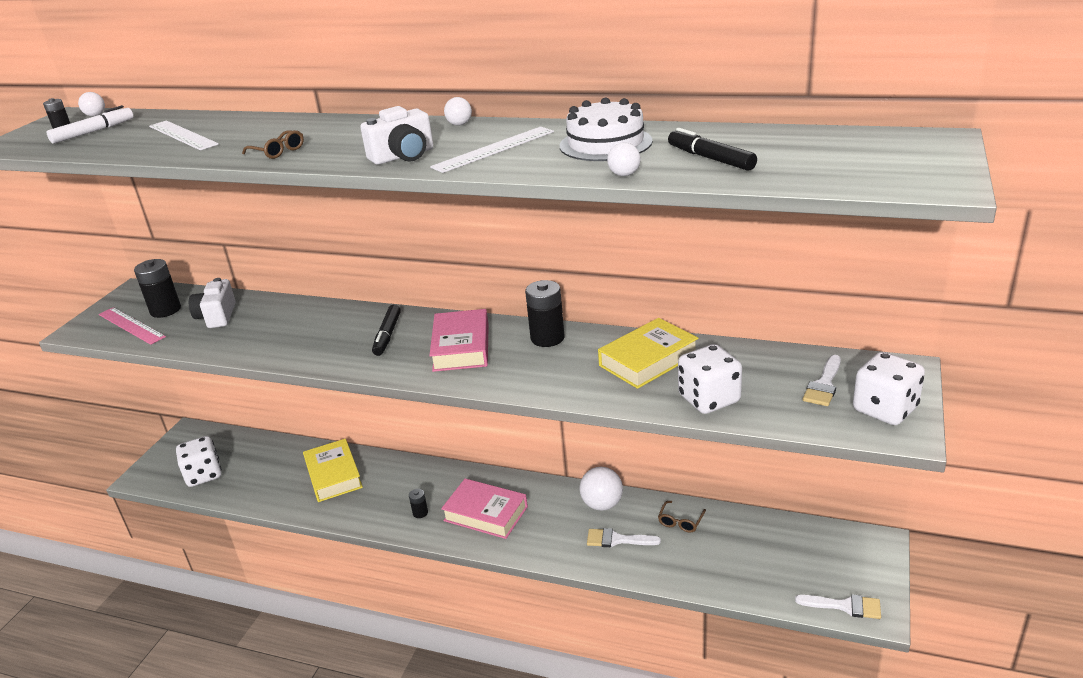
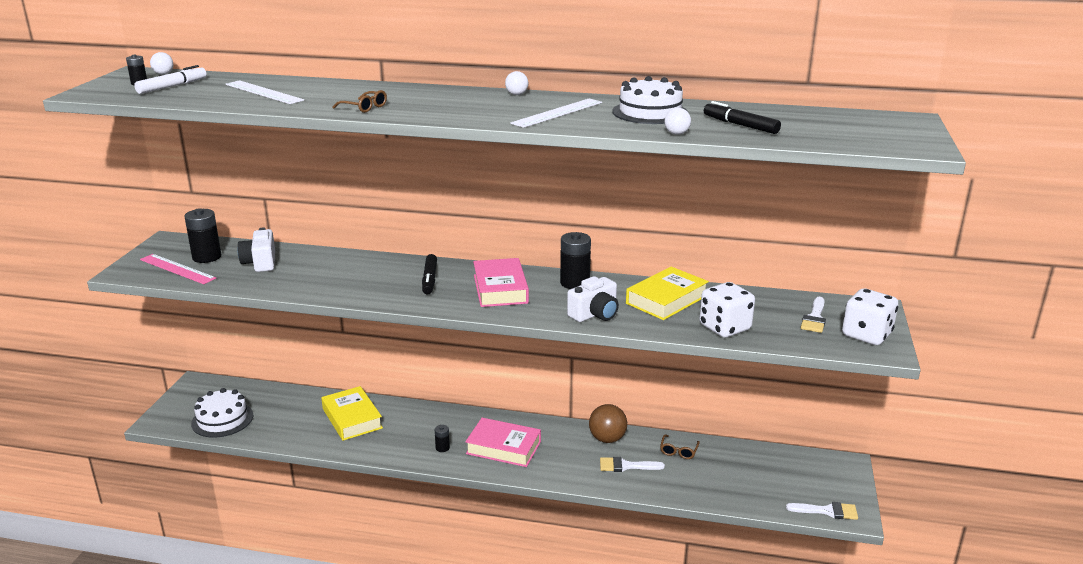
camera: 10 degrees left, 5 degrees down
(204, 475) = (222, 419): white dice -> white cake
(403, 156) = (481, 115): white camera -> white camera (595, 314)
(602, 504) = (607, 439): white ball -> brown ball

